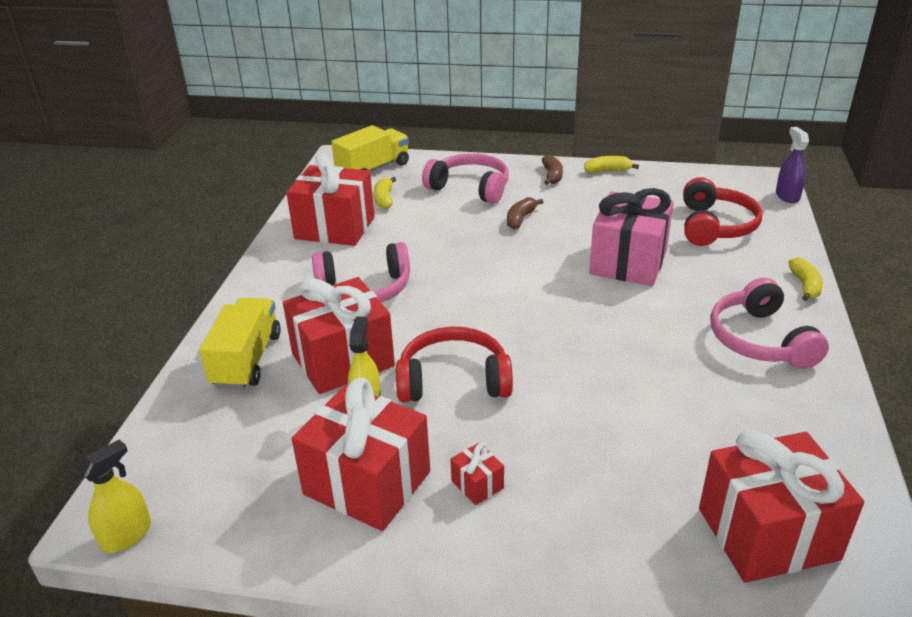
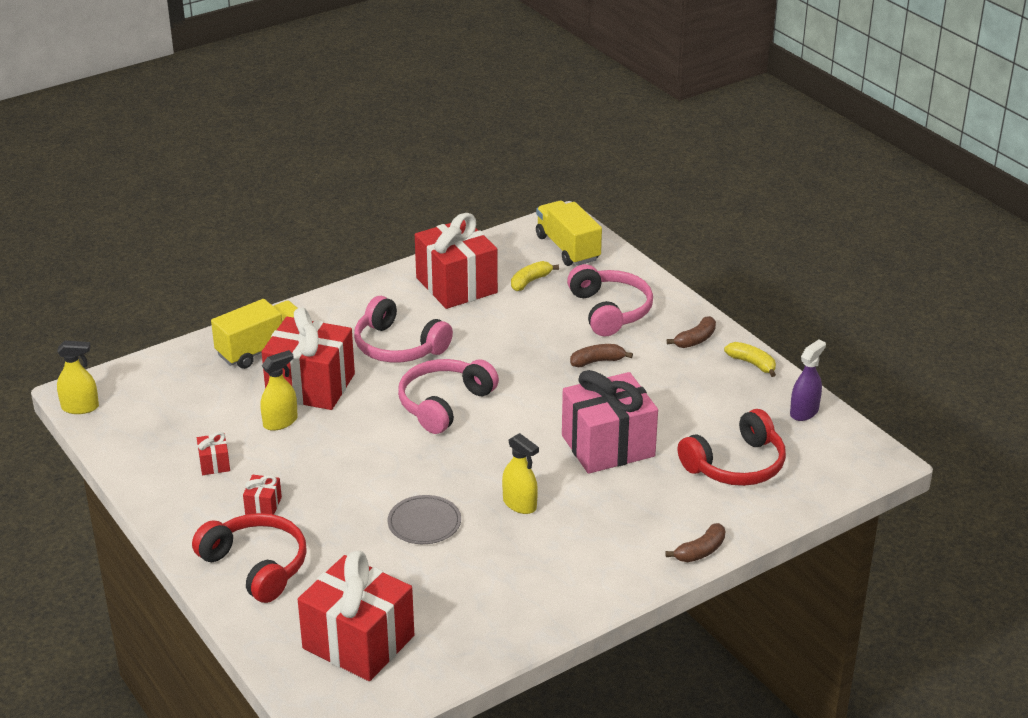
camera: 45 degrees right, 0 degrees up
(367, 483) = (214, 464): red gift -> red gift, size x0.41
(373, 169) = (567, 248): yellow truck -> yellow truck turned 120 degrees counterclockwise
(453, 380) = (349, 442): red headphones -> red headphones (256, 566)
(622, 397) = (424, 522): none -> grey plate
(654, 335) = (520, 504): none -> yellow spray bottle
(760, 340) = (582, 558): pink headphones -> pink headphones (444, 404)
(787, 196) = (859, 483): purple spray bottle -> purple spray bottle (804, 412)
(805, 285) = (700, 551): yellow banana -> brown banana

